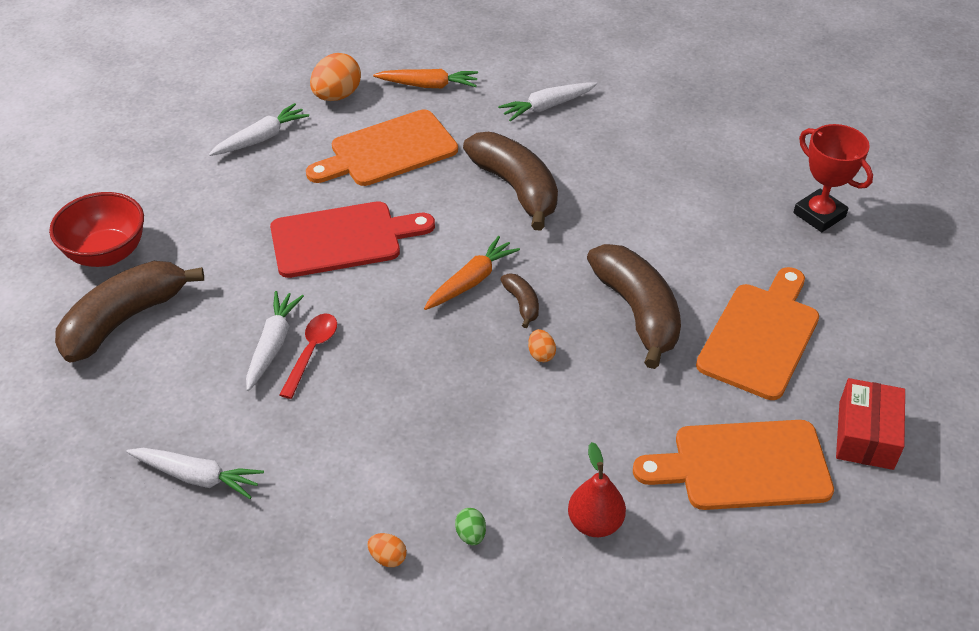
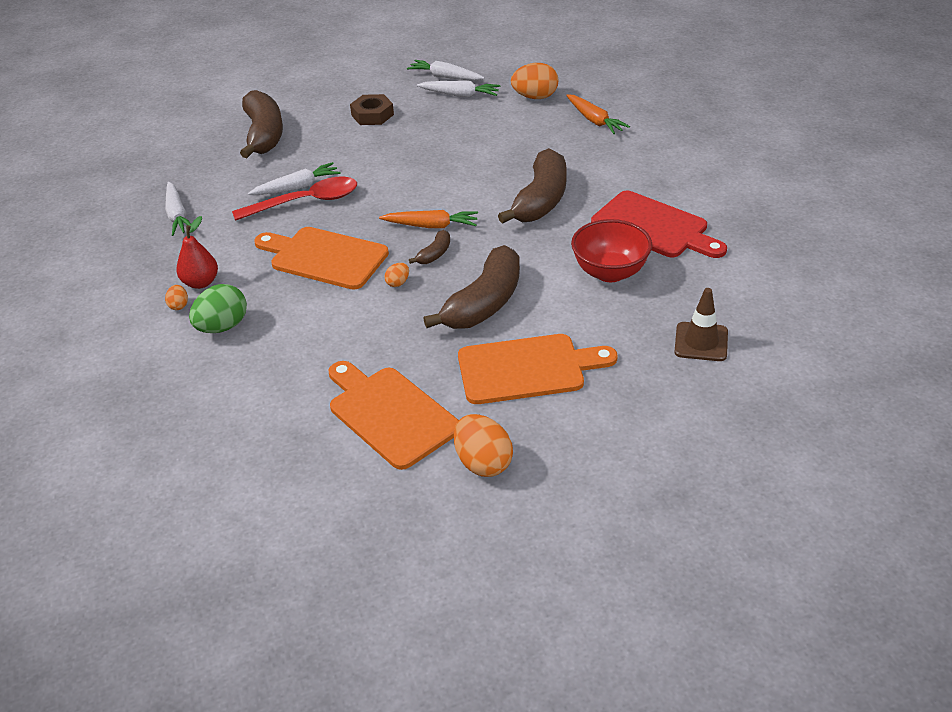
camera: 55 degrees right, 5 degrees down
(107, 253) = (306, 103): red bowl -> red bowl (610, 272)
(124, 320) = (264, 134): brown banana -> brown banana turned 75 degrees clockwise
(208, 217) = (372, 115): none -> brown nut
(311, 352) = (306, 202): red spoon -> red spoon, size x1.60
(342, 239) = (410, 164): red cutting board -> red cutting board (654, 227)
(388, 151) = (510, 139): orange cutting board -> orange cutting board (324, 257)
(471, 534) = (222, 327): green egg -> green egg, size x2.04
(547, 106) = (643, 172): white carrot -> white carrot (445, 77)
(595, 523) = (277, 371): red pear -> red pear (201, 282)
(819, 215) = (701, 342): red trophy -> brown traffic cone
(866, 435) = (483, 463): red box -> orange egg

